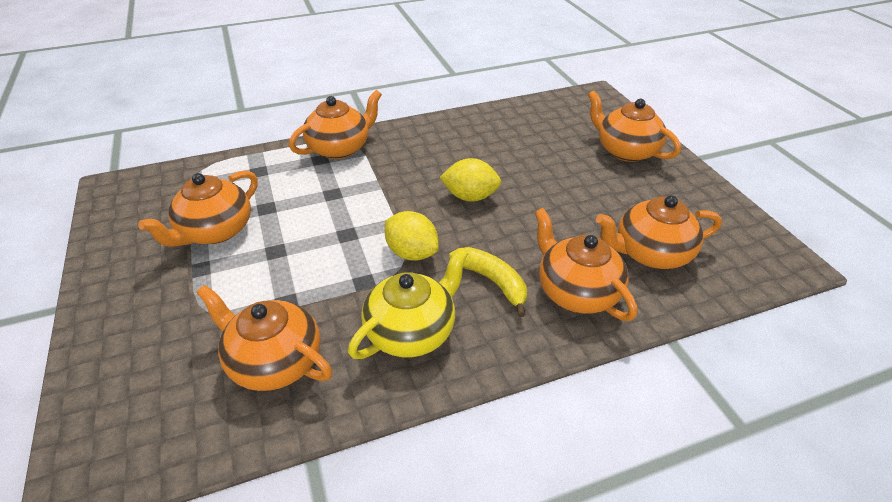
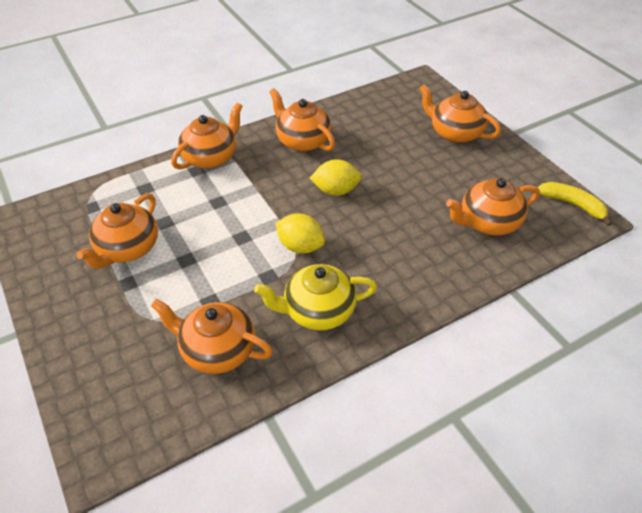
camera: 10 degrees left, 5 degrees up
(412, 331) = (318, 311): yellow teapot -> yellow teapot turned 135 degrees counterclockwise
(492, 282) = (371, 262): yellow banana -> yellow banana (572, 205)
(576, 292) = (437, 262): orange teapot -> orange teapot (302, 141)

